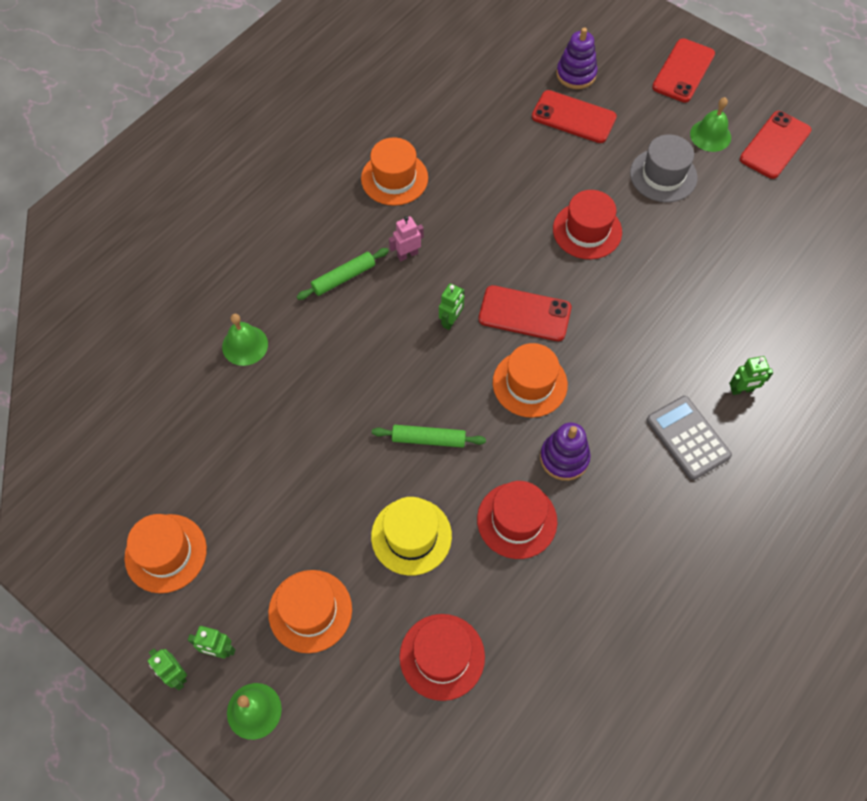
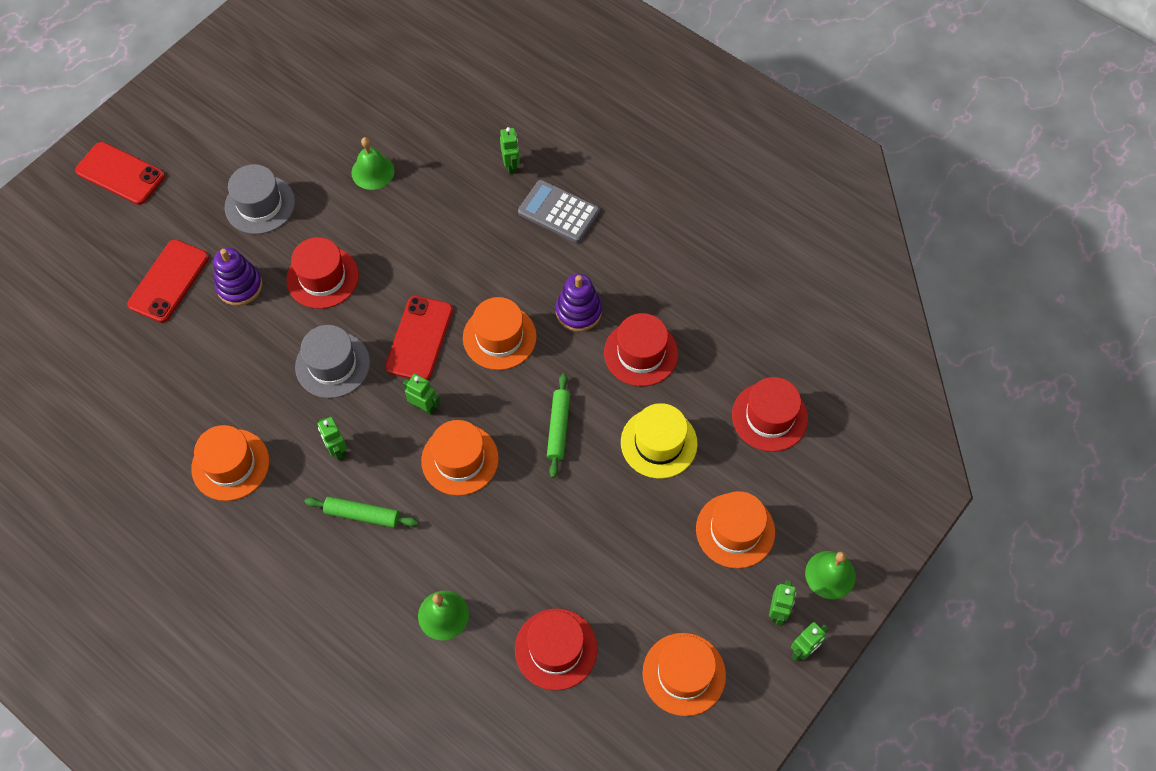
camera: 90 degrees left, 0 degrees up
(203, 438) = (556, 649): none -> red hat
(344, 278) = (362, 514): green rolling pin -> green rolling pin turned 45 degrees counterclockwise
(396, 353) = (460, 459): none -> orange hat
(407, 254) = (337, 450): pink robot -> green robot
(494, 245) = (332, 365): none -> grey hat
(576, 74) = (106, 275): purple stacking toy -> purple stacking toy (239, 286)
(688, 438) = (558, 212): grey calculator -> grey calculator turned 60 degrees clockwise
(710, 135) = (213, 158): green bell -> green bell (373, 171)
(775, 145) = (234, 106): red phone -> none

